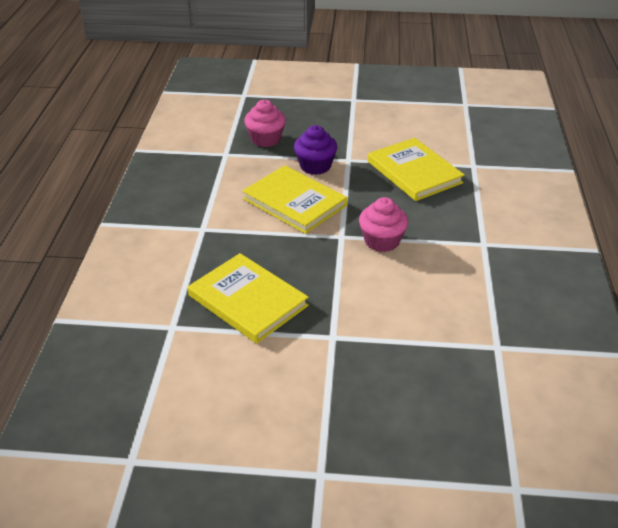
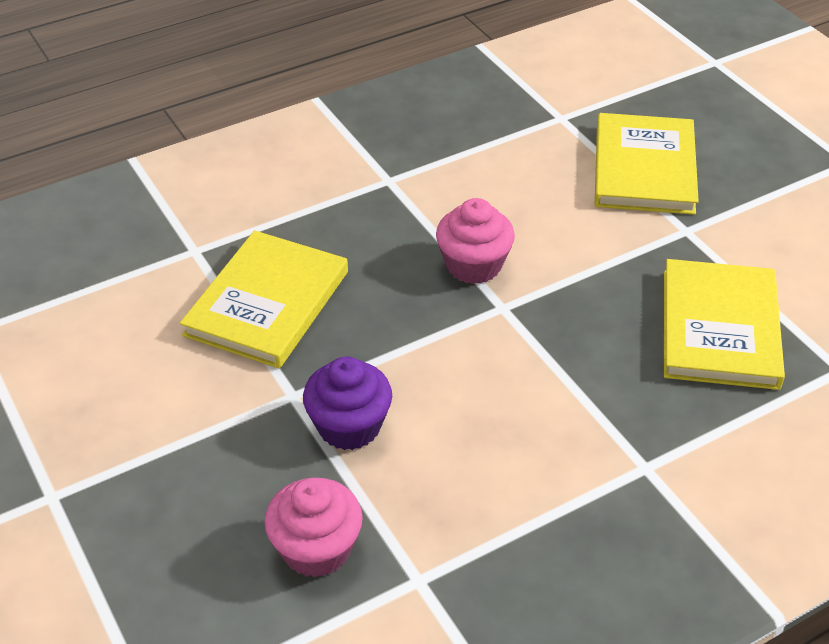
camera: 125 degrees left, 5 degrees up
(294, 202) = (473, 397): yellow book -> yellow book (644, 168)

